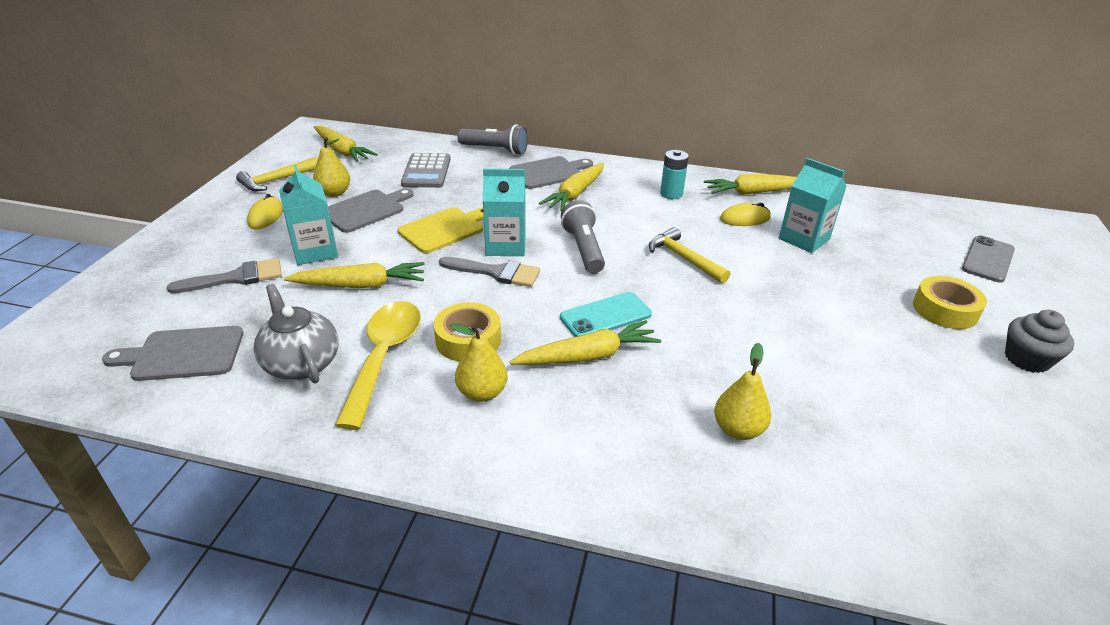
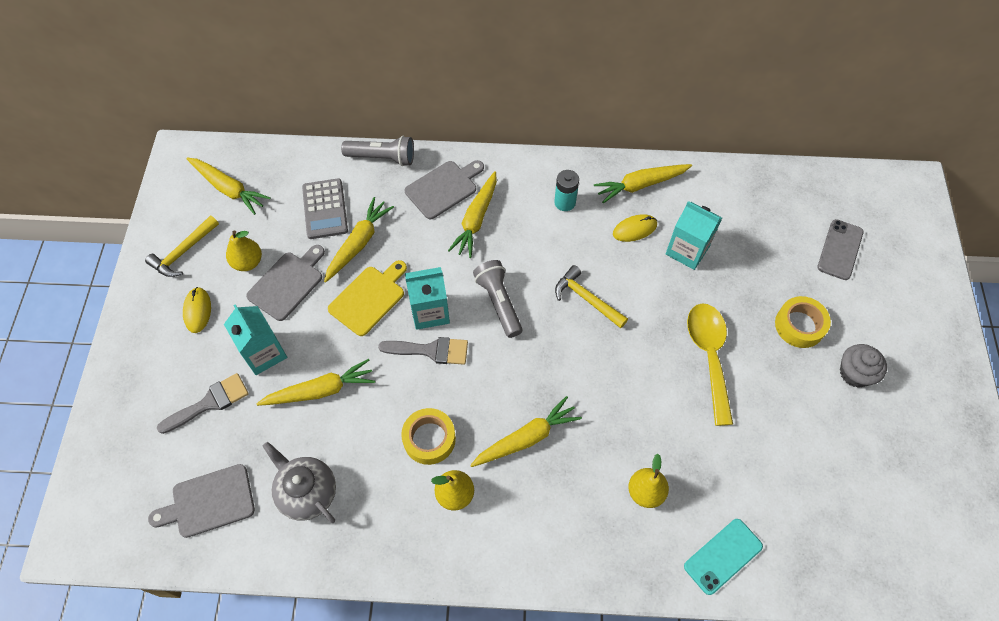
camera: 10 degrees left, 25 degrees up
(384, 357) = (369, 472): yellow spoon -> yellow spoon (709, 356)
(450, 194) = (358, 243): none -> yellow carrot
(605, 316) = (532, 388): turquoise phone -> turquoise phone (723, 556)

